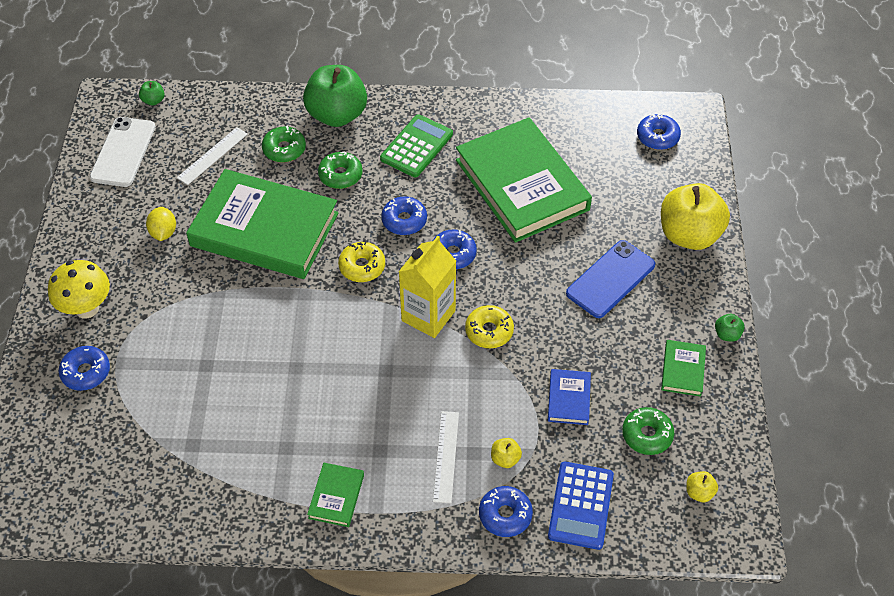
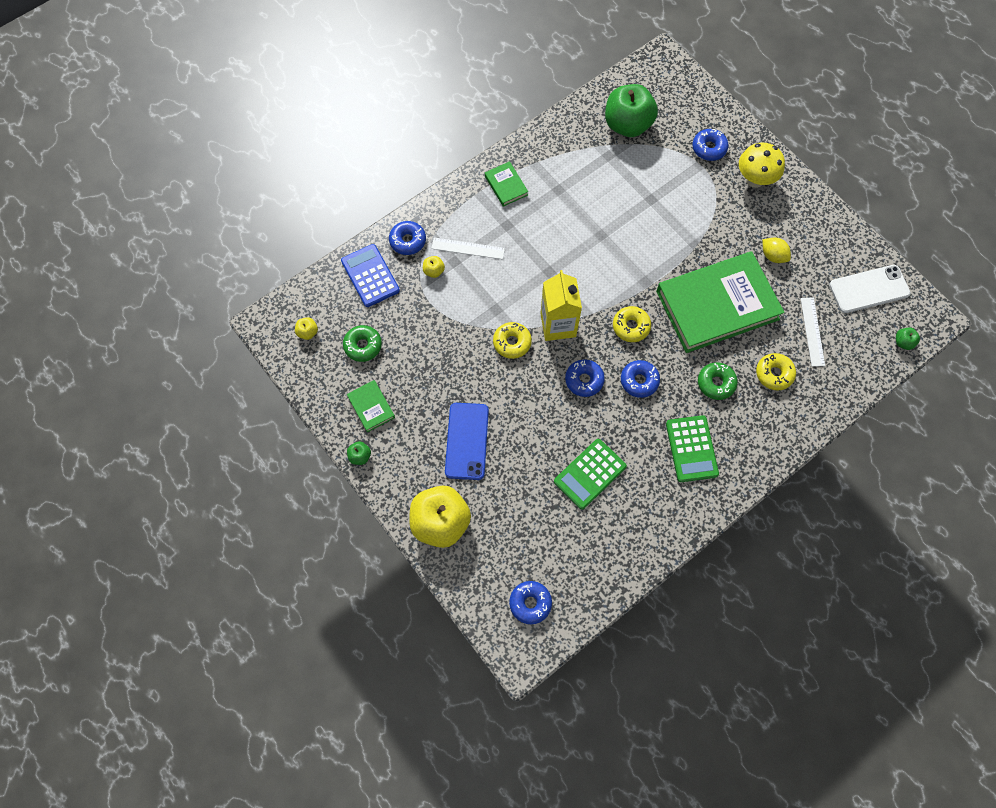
camera: 140 degrees right, 15 degrees up
(123, 152) = (869, 289): white phone -> white phone turned 75 degrees counterclockwise
(284, 149) = (774, 374): green donut -> yellow donut
(337, 115) = (773, 432): green apple -> green apple (627, 125)
(446, 456) = (468, 248): white ruler -> white ruler turned 45 degrees counterclockwise
(522, 185) = (590, 474): green book -> green calculator
(568, 399) = (427, 334): blue book -> none

